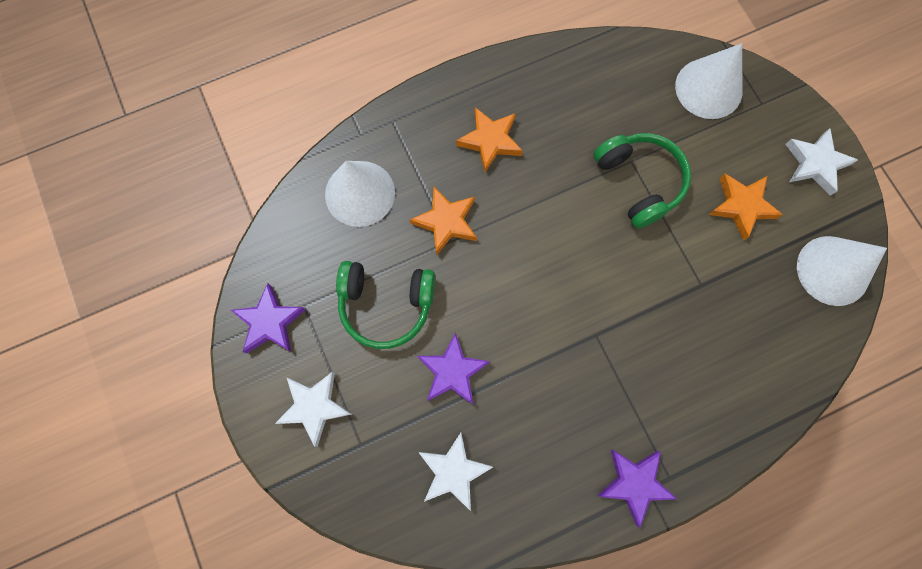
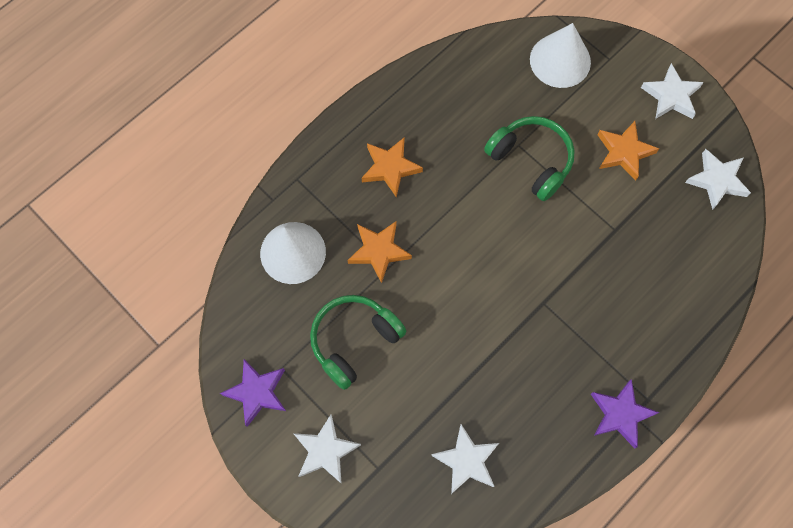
camera: 20 degrees left, 5 degrees down
(386, 305) = (354, 341): green headphones -> green headphones turned 150 degrees clockwise
(452, 371) = (433, 377): purple star -> none
(833, 270) = (717, 180): white cone -> white star

